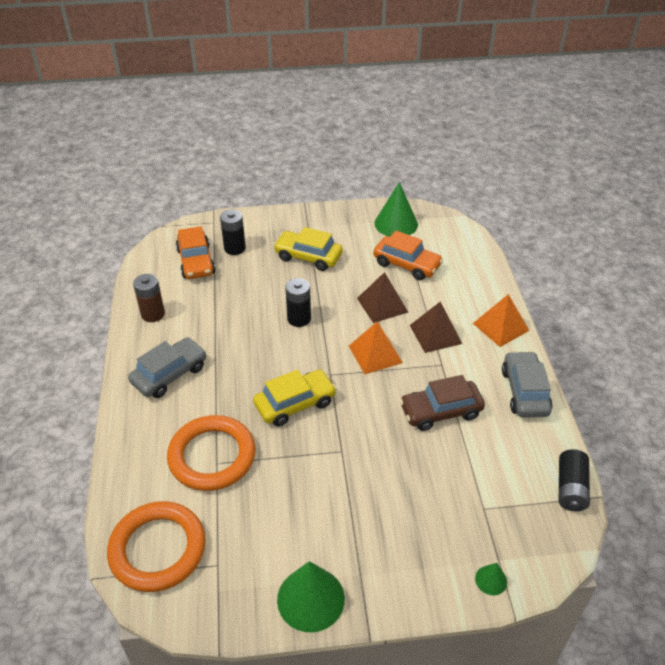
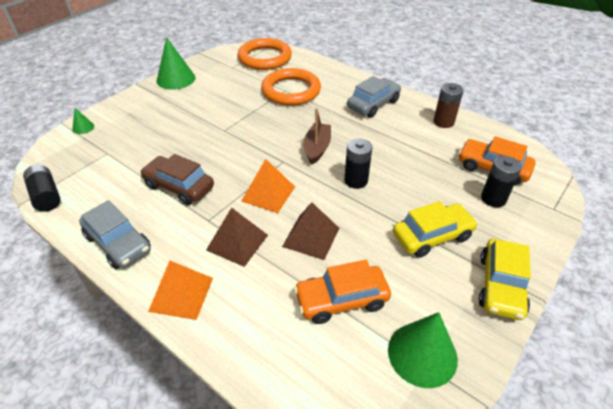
camera: 135 degrees right, 0 degrees up
(170, 374) = (373, 104): grey car -> grey car turned 135 degrees counterclockwise
(287, 366) = (317, 148): none -> brown boat
(295, 404) = (282, 134): yellow car -> yellow car (501, 285)
(441, 411) = (179, 186): brown car -> brown car turned 90 degrees counterclockwise

